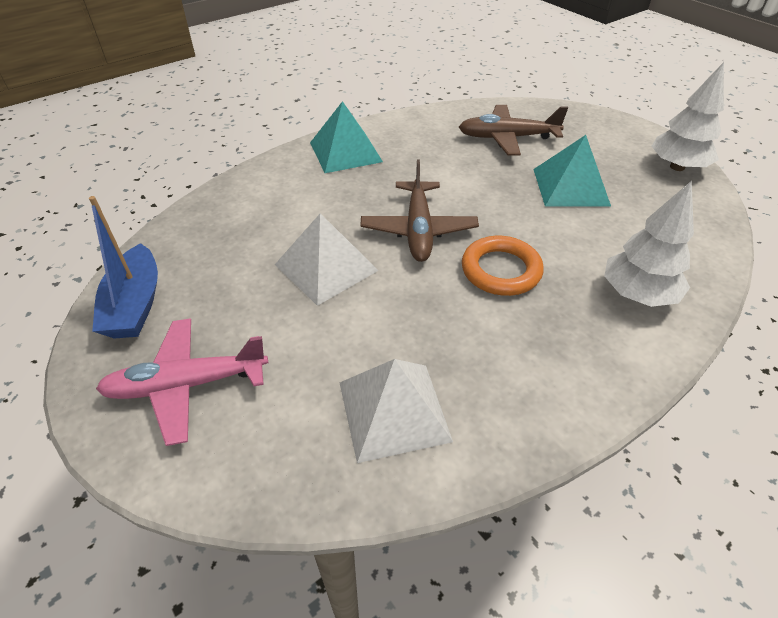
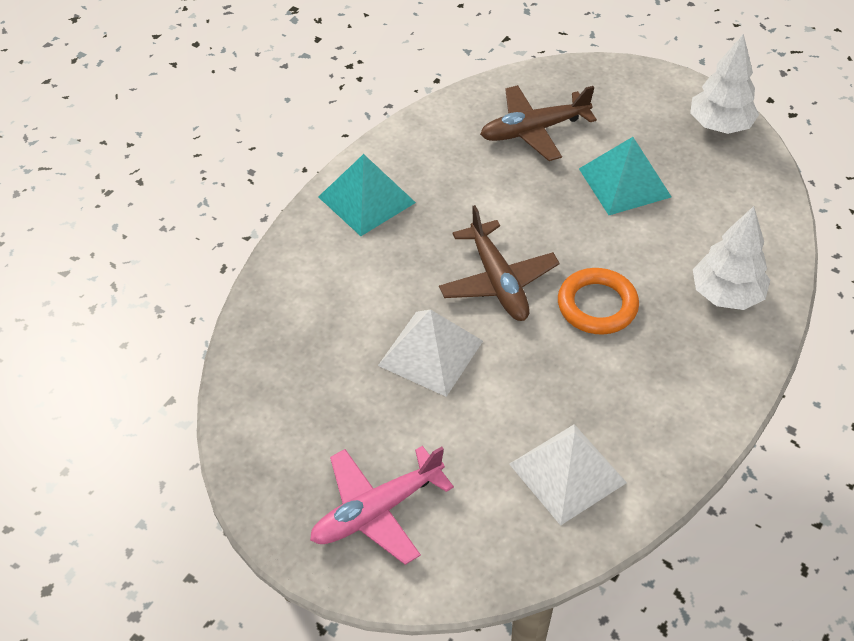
camera: 20 degrees left, 5 degrees up
(135, 305) = (269, 452): blue boat -> none

